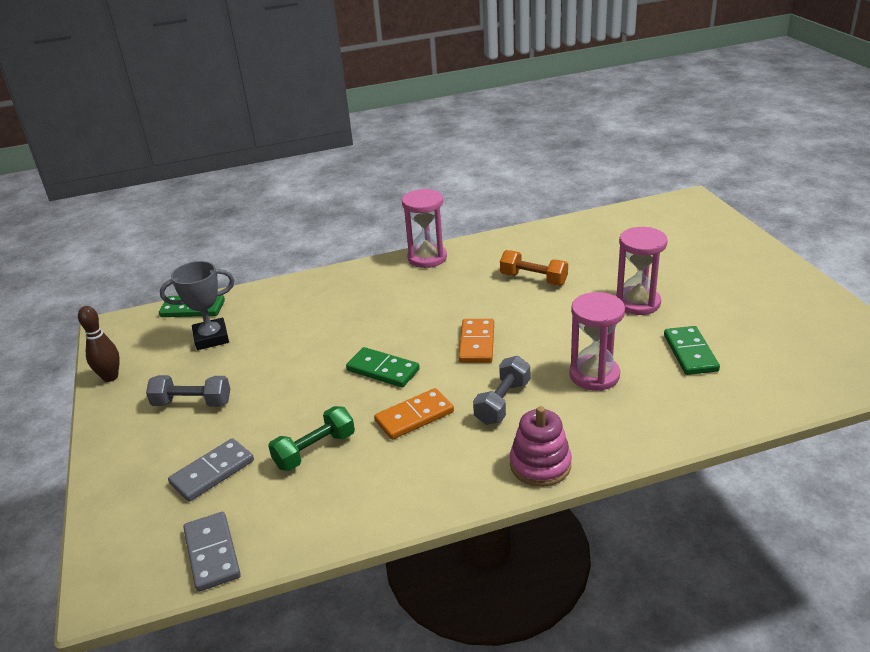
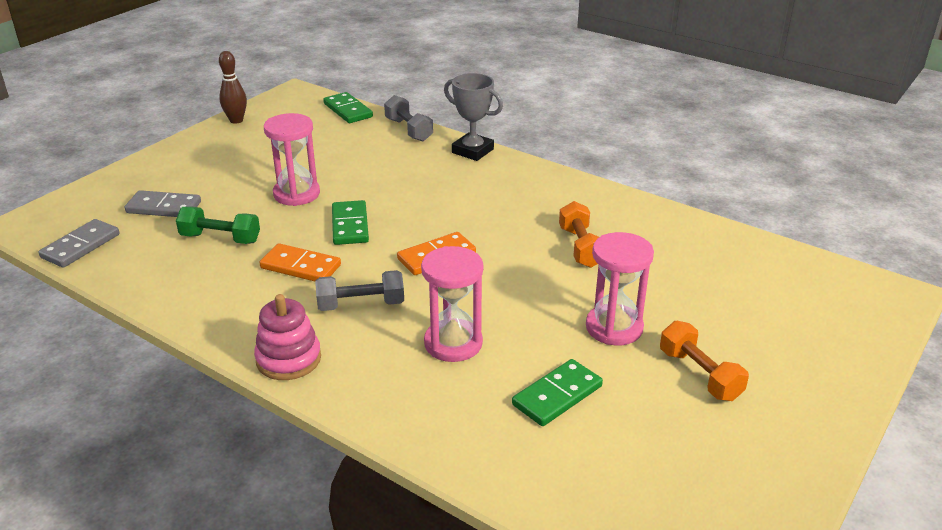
camera: 50 degrees right, 0 degrees up
(192, 403) = (234, 164): grey dumbbell -> grey dumbbell (408, 130)
(211, 338) = (319, 134): grey trophy -> grey trophy (472, 151)
(427, 258) = (545, 177): pink hourglass -> pink hourglass (296, 194)
(712, 292) = (699, 375): none -> orange dumbbell

